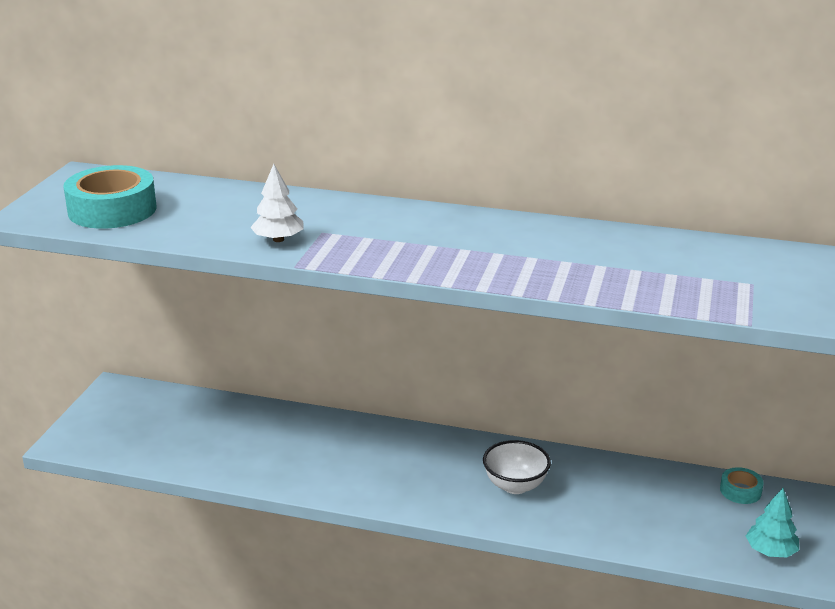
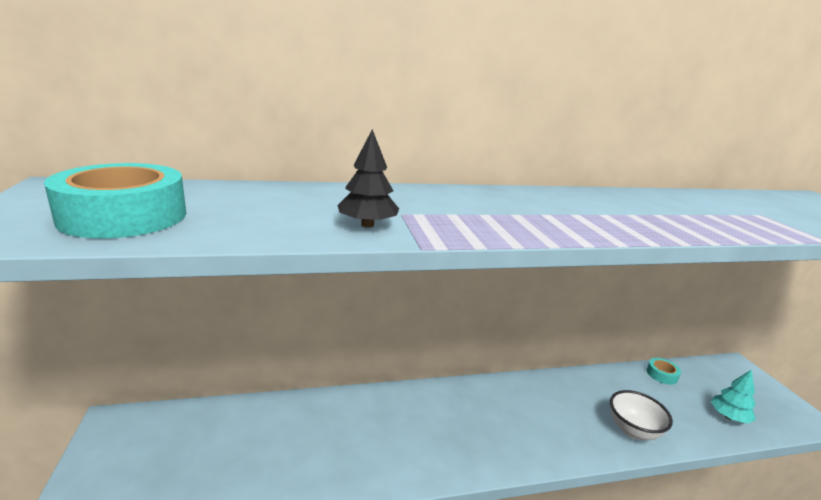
camera: 30 degrees left, 5 degrees down
(278, 239) = (367, 225): white tree -> black tree
(515, 485) = (537, 416): white bowl -> white bowl (633, 430)

